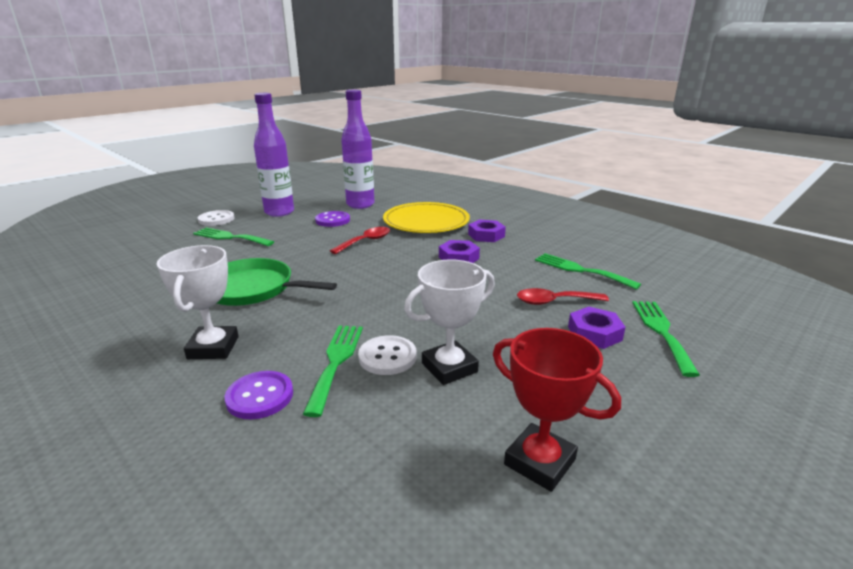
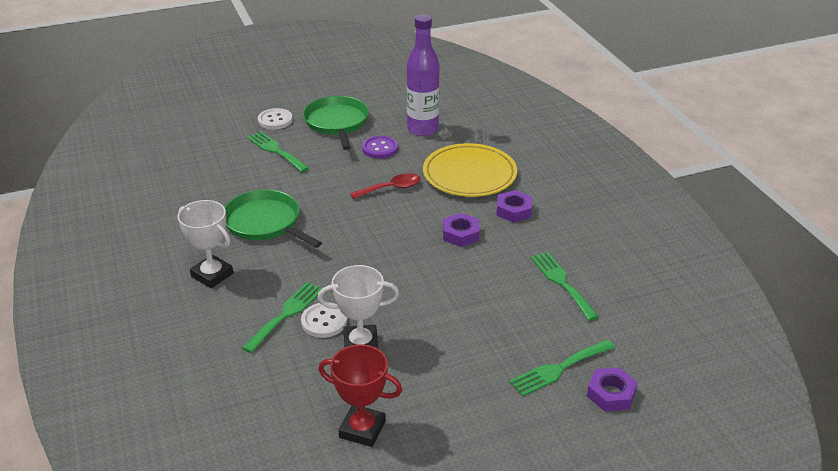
camera: 25 degrees right, 10 degrees up
(213, 347) = (212, 275): white trophy -> white trophy turned 75 degrees counterclockwise
(260, 396) = (223, 326): purple button -> none
(279, 212) = (337, 123): purple bottle -> green pan
(539, 462) = (362, 429): red trophy -> red trophy turned 45 degrees counterclockwise
(554, 301) = (499, 310): red spoon -> none
(594, 333) = (500, 352): purple nut -> purple nut (611, 394)
(661, 332) = (559, 369): green fork -> green fork turned 150 degrees counterclockwise

